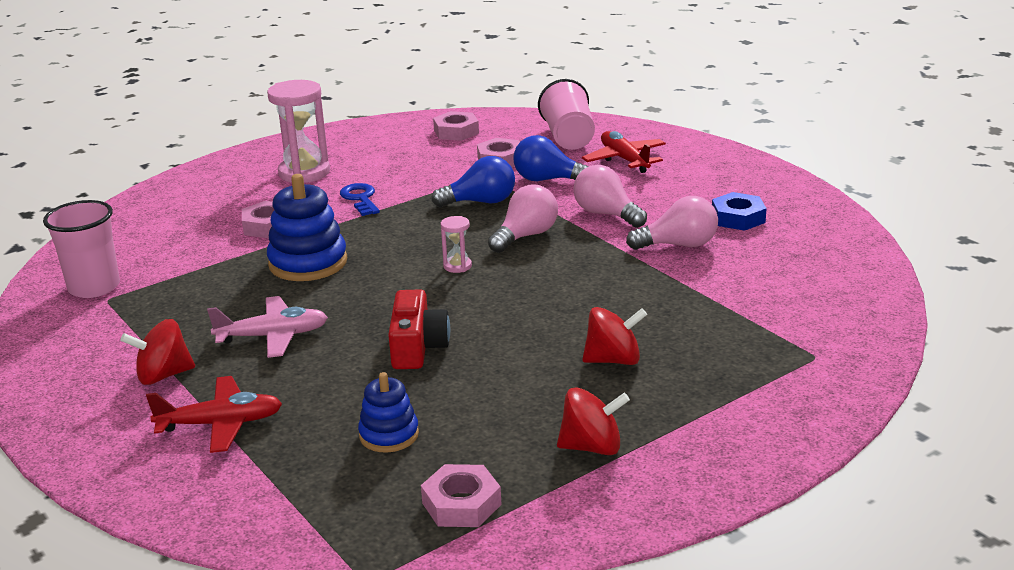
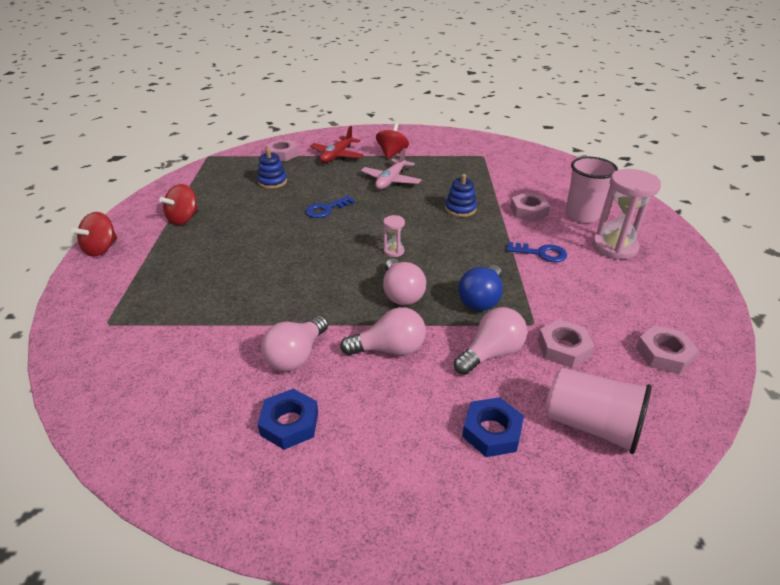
camera: 125 degrees right, 10 degrees up
(94, 287) = (500, 155): pink cup -> pink cup (581, 215)
(308, 263) = (460, 209): blue stacking toy -> blue stacking toy, size x0.60
(417, 347) = (326, 209): red camera -> blue key
(461, 504) = (208, 181): pink nut -> pink nut (282, 154)
(547, 180) = (491, 353): blue light bulb -> pink light bulb
(613, 360) = (225, 255): red spinning top -> red spinning top (101, 249)
(625, 160) = (492, 431): red plane -> blue nut

